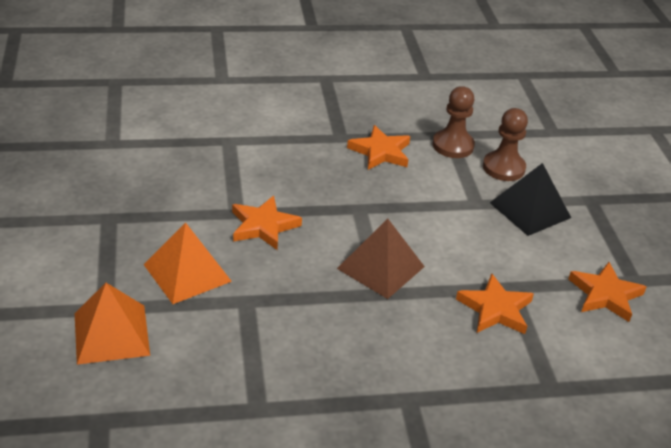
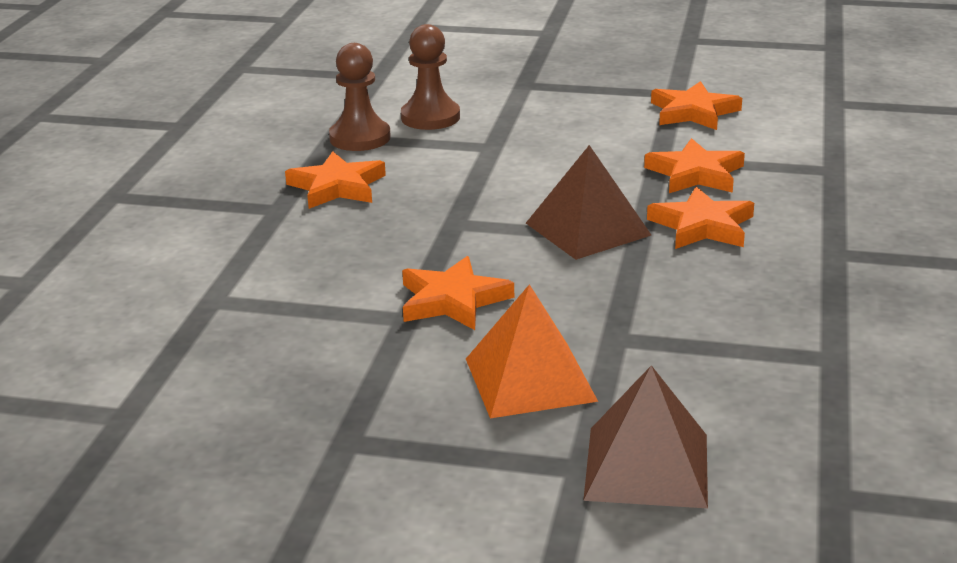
camera: 65 degrees left, 10 degrees down
(111, 334) = (647, 466): orange pyramid -> brown pyramid
(414, 322) = (702, 226): none -> orange star
(530, 210) = (524, 119): black pyramid -> none

